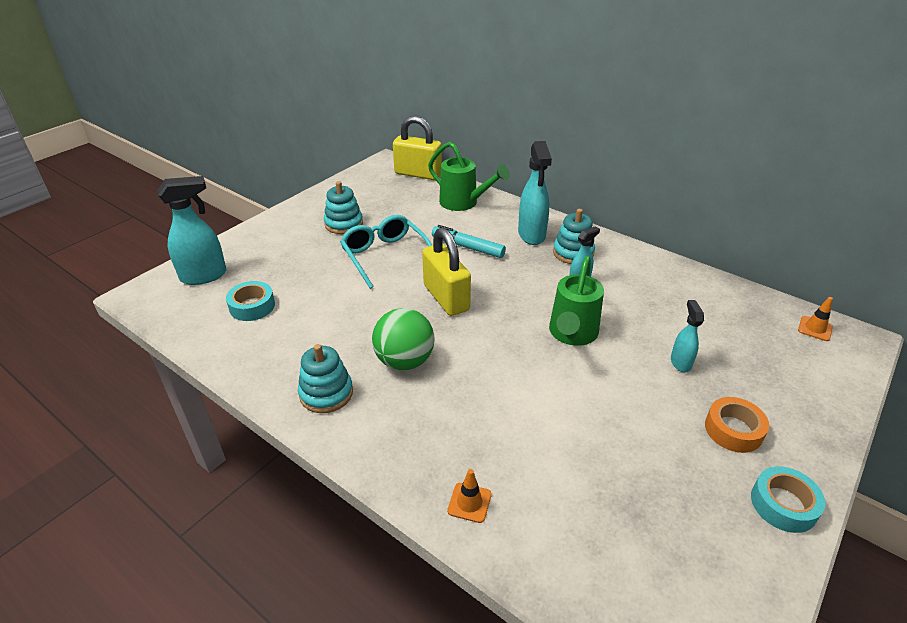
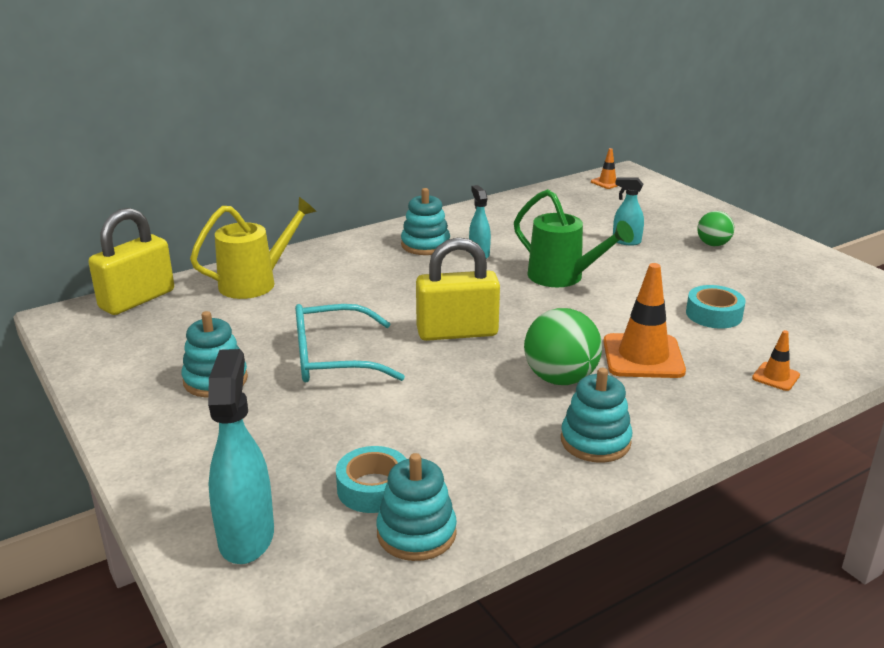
camera: 70 degrees left, 10 degrees down
(213, 332) = (416, 533): none -> turquoise stacking toy
(461, 404) = (643, 356): none -> orange traffic cone
(463, 203) = (255, 283): green watering can -> yellow watering can
(467, 247) = (362, 299): turquoise marker -> none
(531, 235) = (371, 258): turquoise spray bottle -> none
(733, 430) = (713, 244): orange tape -> green ball
(783, 504) = (790, 250): turquoise tape -> turquoise tape (714, 314)

